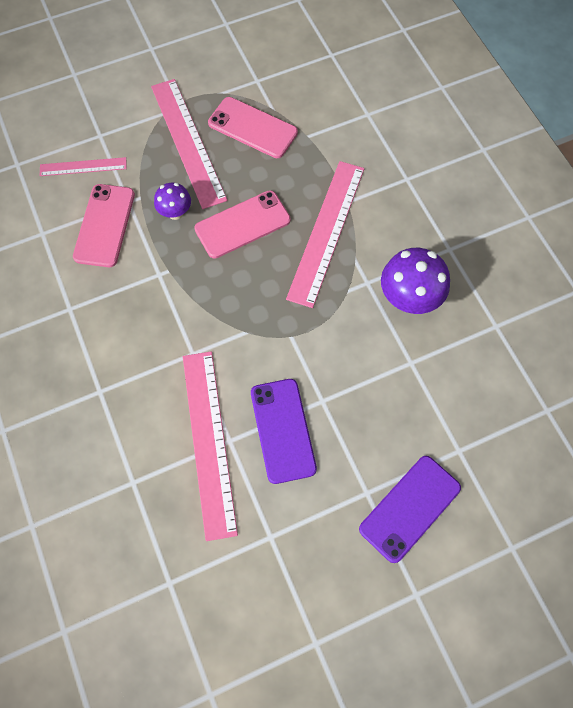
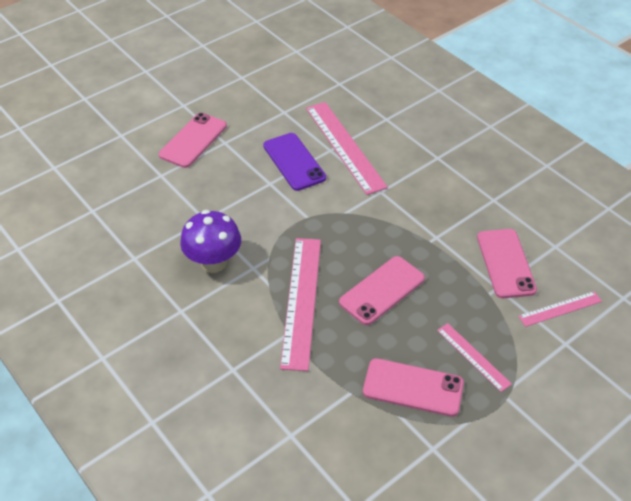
camera: 165 degrees right, 20 degrees down
(175, 212) = (449, 287): purple mushroom -> none
(187, 142) = (473, 356): pink ruler -> pink ruler, size x0.53
(410, 508) = (193, 140): purple phone -> pink phone

